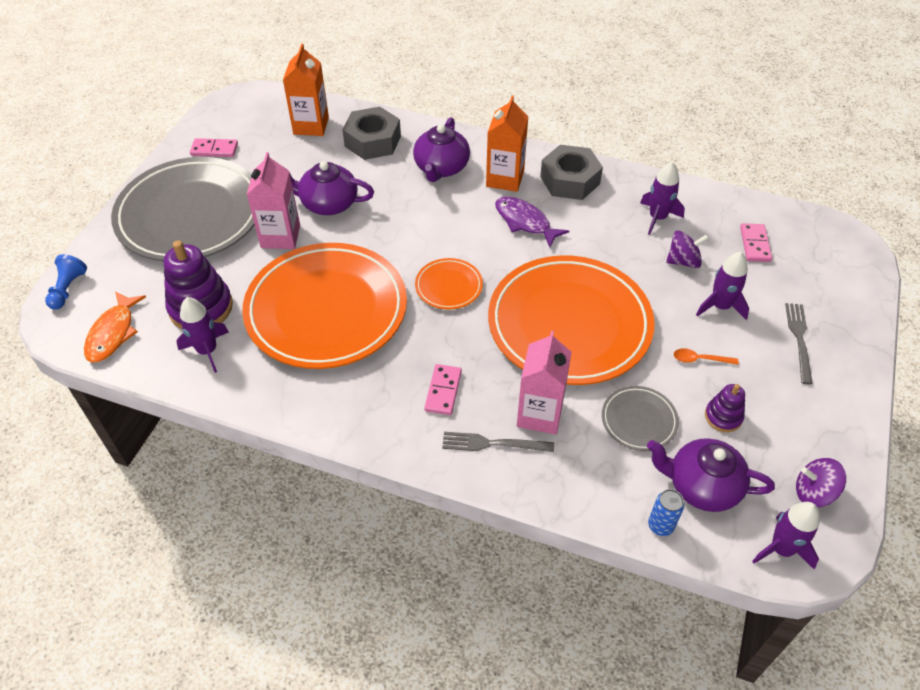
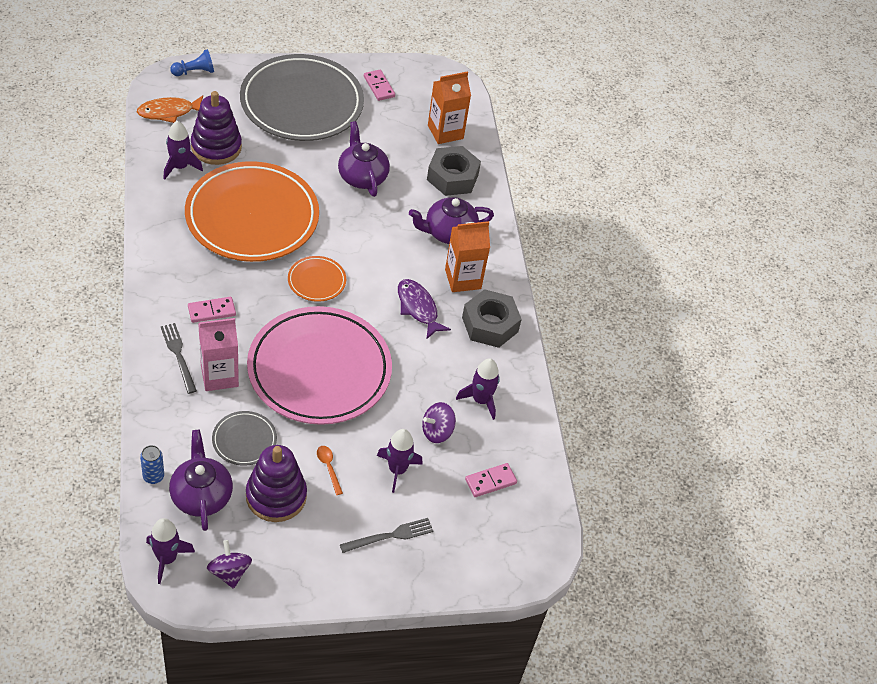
camera: 55 degrees right, 0 degrees up
(280, 236) = (310, 162): pink carton -> none
(525, 222) = (418, 308): purple fish -> purple fish turned 45 degrees counterclockwise
(569, 324) = (319, 370): orange plate -> pink plate
(683, 261) = (437, 431): purple spinning top -> purple spinning top turned 105 degrees clockwise
(723, 416) = (276, 496): purple stacking toy -> purple stacking toy, size x1.86

